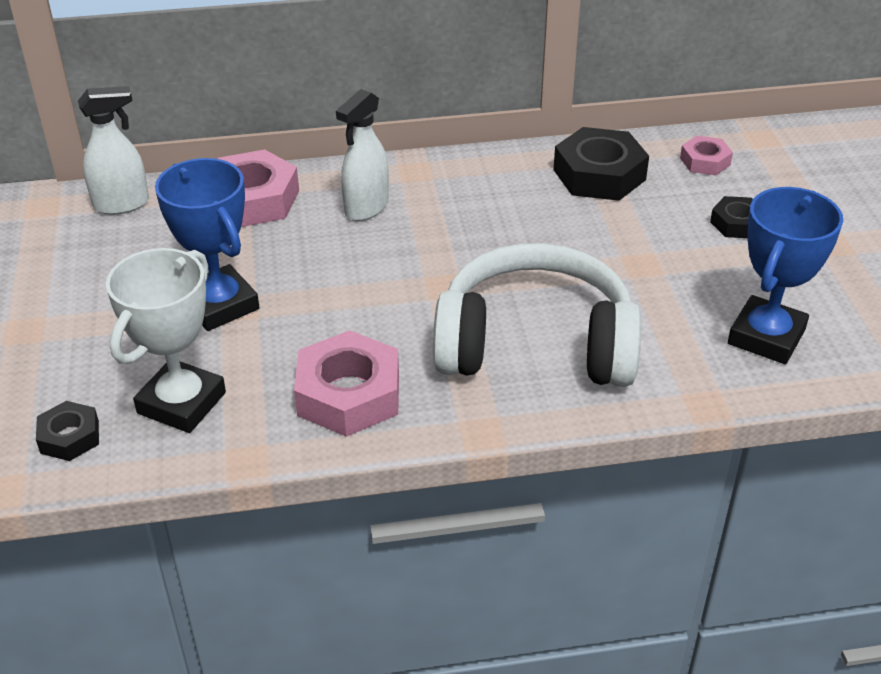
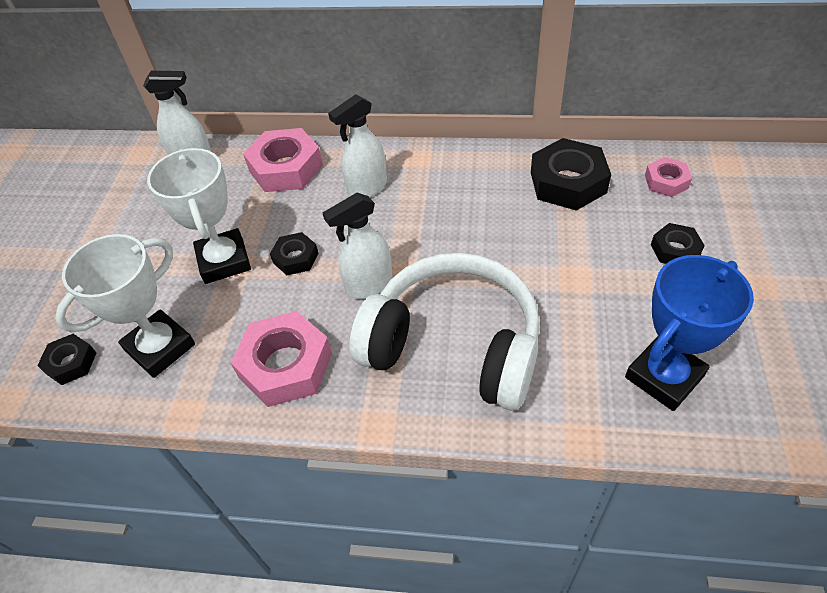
camera: 20 degrees right, 10 degrees up
(219, 305) = (224, 261): blue trophy -> white trophy
(310, 289) = (295, 258): none -> black nut
(412, 303) = (369, 285): none -> white spray bottle

